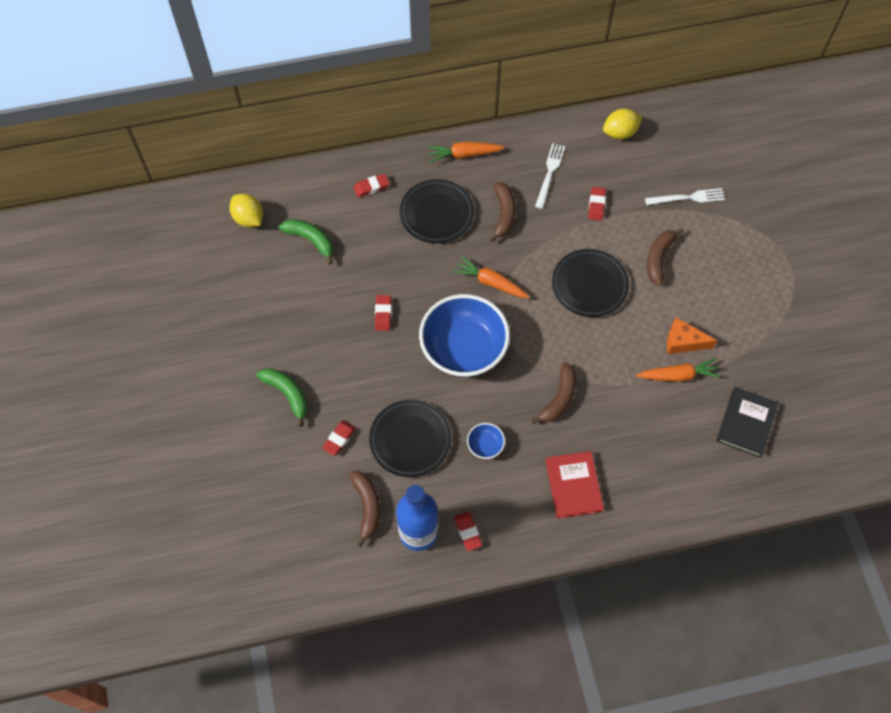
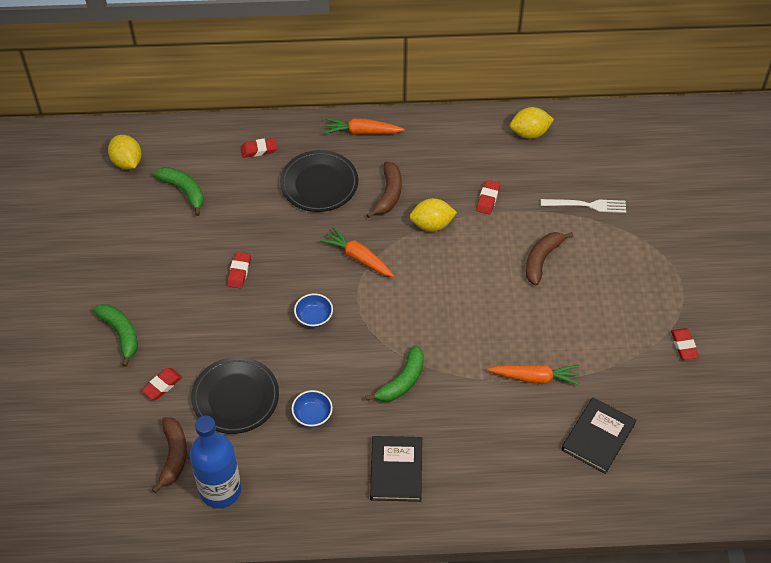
camera: 10 degrees right, 10 degrees down
(463, 348) = (314, 317): blue bowl -> blue bowl, size x0.41
(468, 532) = (272, 498): red eraser -> red eraser (684, 346)
(549, 173) = (446, 162): white fork -> none
(551, 239) = (432, 225): none -> yellow lemon
(559, 398) = (402, 381): brown banana -> green banana
(573, 486) = (396, 470): red book -> black book
(589, 285) = (462, 275): black plate -> none
(683, 342) = (548, 345): orange cheese -> none

